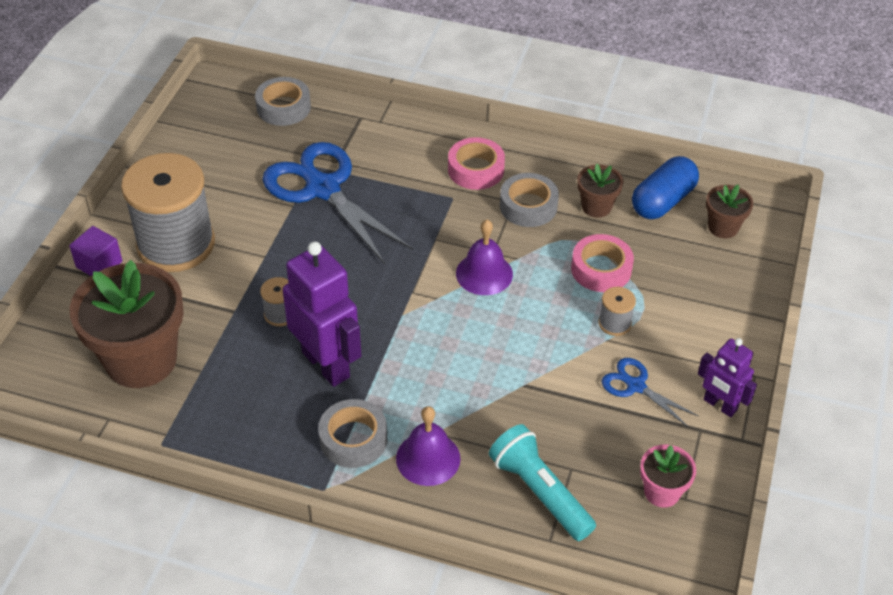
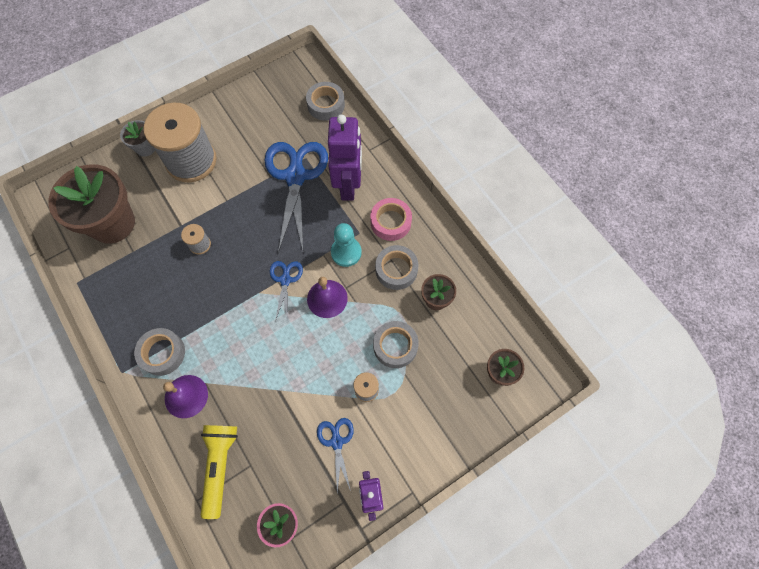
camera: 40 degrees right, 20 degrees up
(99, 264) = (145, 148): purple cube -> grey flower pot
(326, 364) = (192, 295): purple robot -> purple robot (348, 185)
(419, 285) = (285, 280): none -> blue scissors
(458, 222) = (346, 252): none -> turquoise pawn
(539, 492) = (220, 466): turquoise flashlight -> yellow flashlight
(601, 269) = (395, 346): pink tape -> grey tape
(663, 201) = (480, 325): blue capsule -> none

